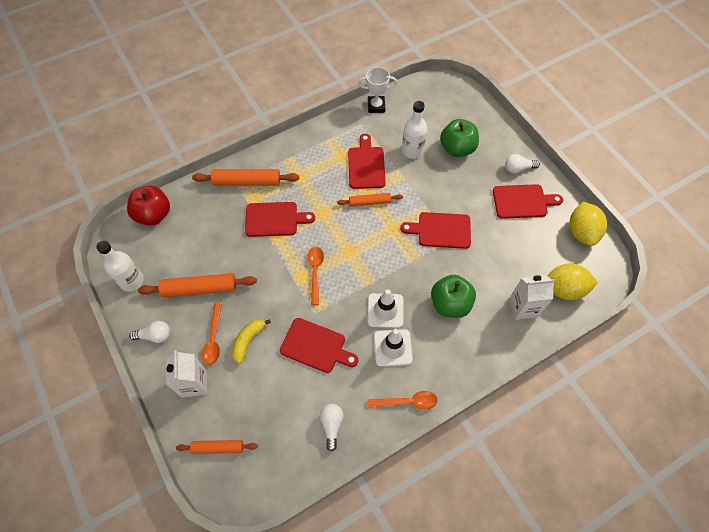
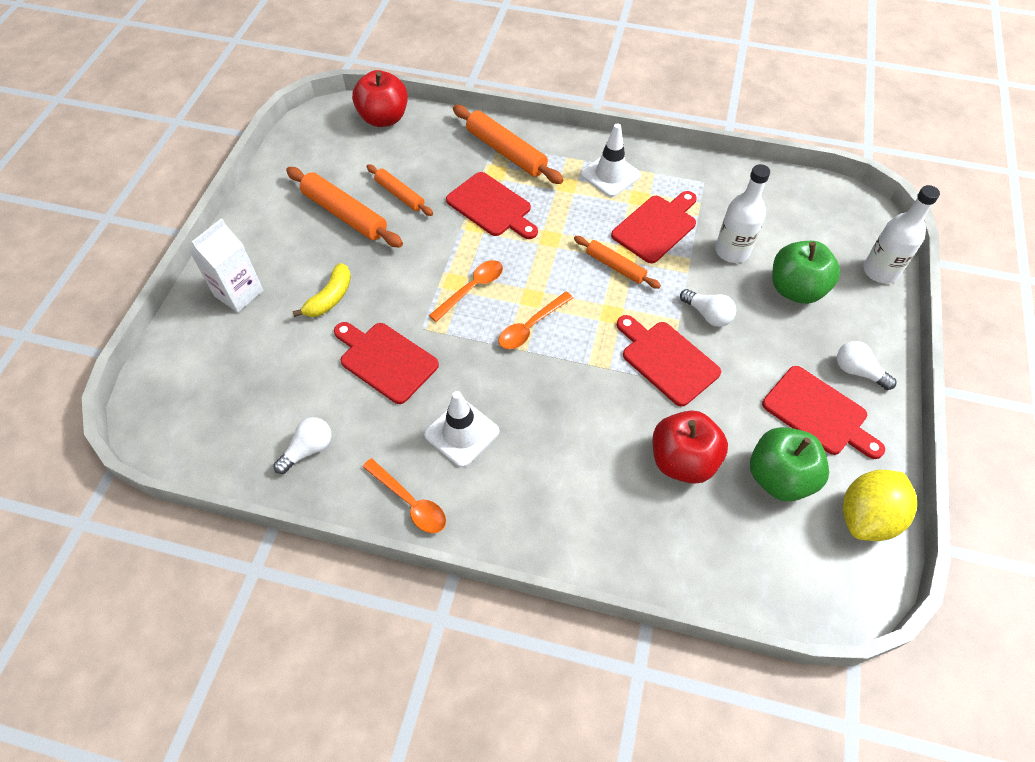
camera: 45 degrees right, 5 degrees down
(132, 281) = (297, 161): white bottle -> white bottle (880, 271)
(155, 336) = (258, 223): white light bulb -> white light bulb (707, 314)
(213, 339) = (302, 269): orange spoon -> orange spoon (531, 327)
(218, 447) = (188, 369): orange rolling pin -> orange rolling pin (400, 194)
(248, 341) = (330, 298): yellow banana -> yellow banana turned 135 degrees clockwise
(316, 346) = (385, 360): red cutting board -> red cutting board turned 150 degrees clockwise
(376, 106) = (742, 175): white trophy -> none
(385, 310) = (499, 388): white traffic cone -> white traffic cone (610, 175)
(450, 304) = (583, 446): green apple -> green apple (779, 477)
(495, 272) = (682, 460): none -> red apple
(523, 307) = (673, 532): white carton -> none
(564, 289) = (757, 561): yellow lemon -> none

